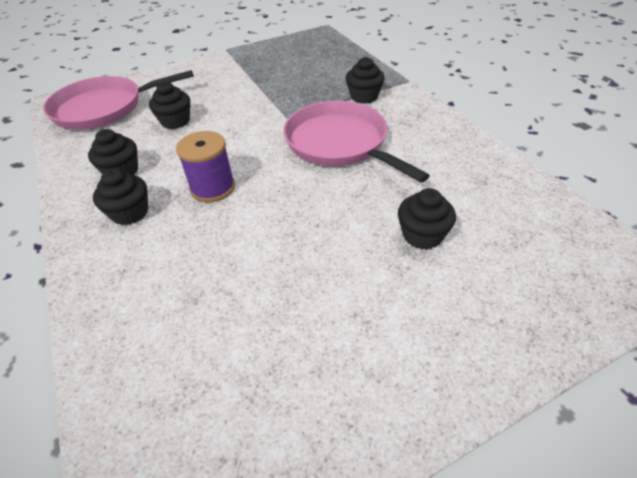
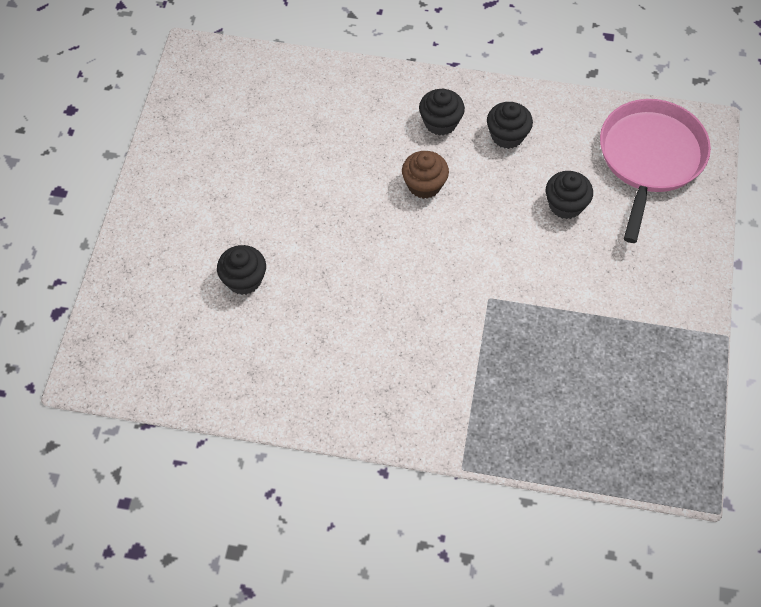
camera: 125 degrees right, 15 degrees up
(213, 188) = (424, 185): purple spool -> brown cupcake
(339, 143) = (403, 310): pink pan -> none
(364, 97) = (467, 395): black cupcake -> none

